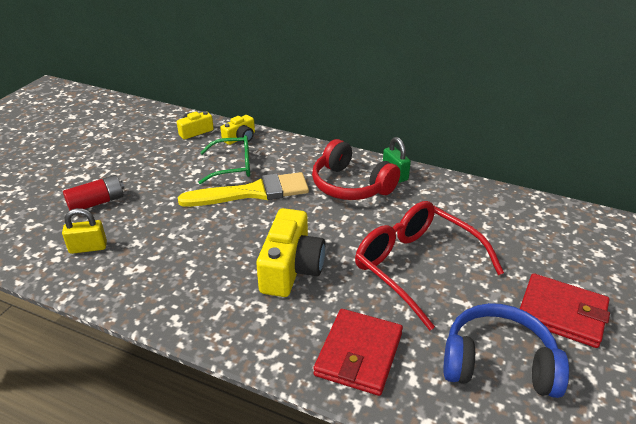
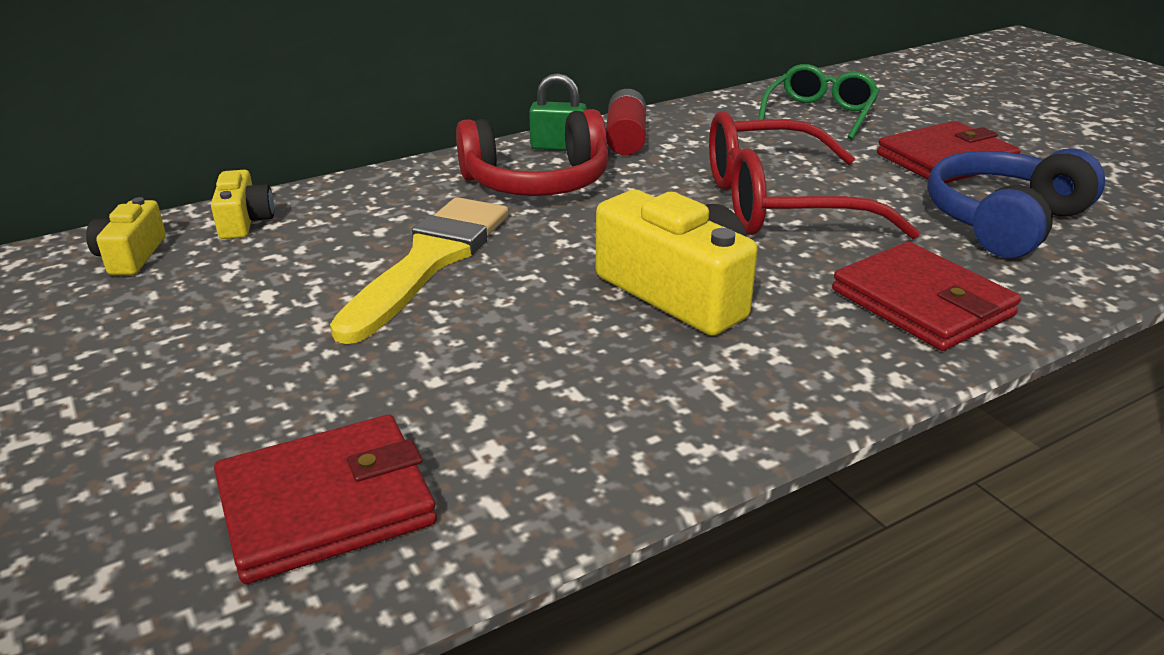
camera: 55 degrees left, 5 degrees down
(88, 247) = (326, 504): yellow padlock -> red wallet
(96, 202) = (170, 447): red battery -> red battery (625, 138)
(232, 166) = (319, 255): green glasses -> green glasses (819, 114)

